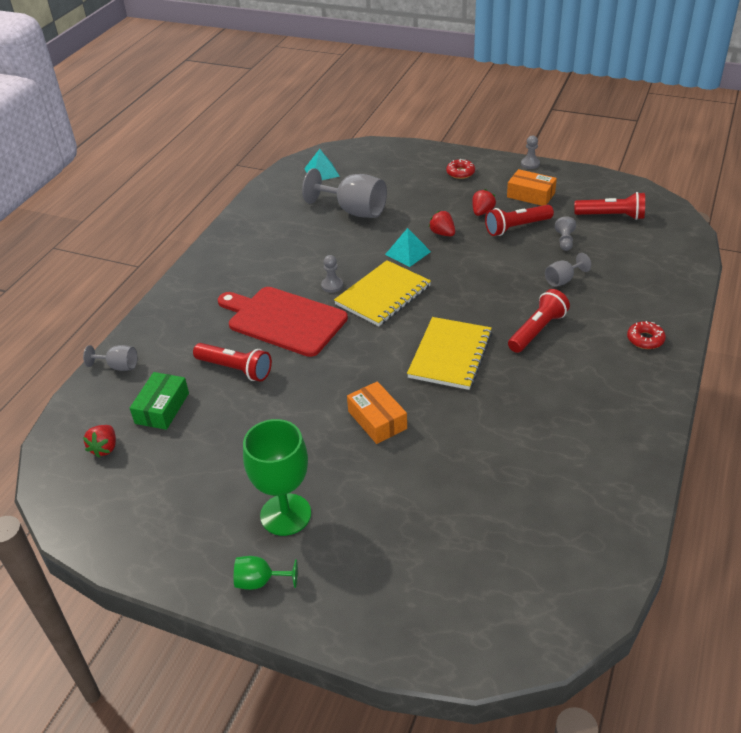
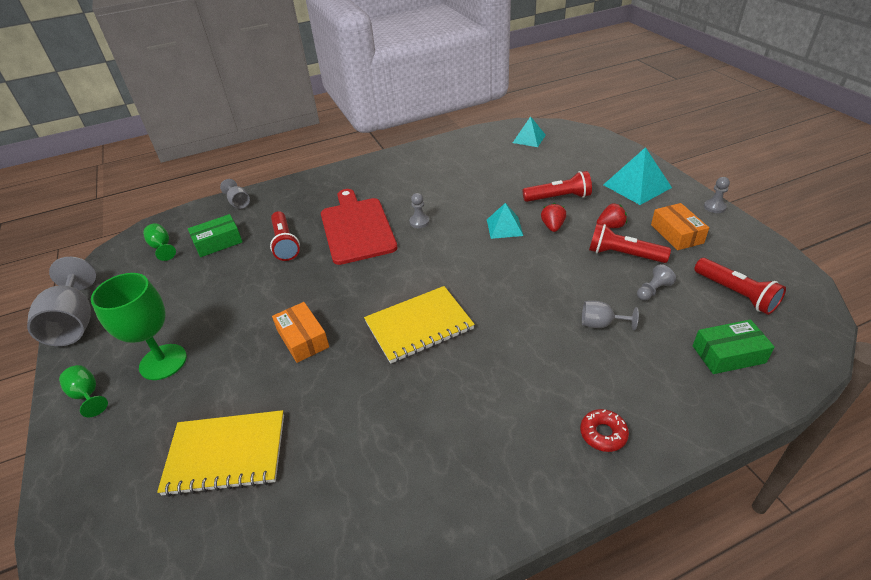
camera: 45 degrees right, 0 degrees up
(105, 448) = (162, 247): red strawberry -> green goblet
(354, 211) = (511, 176): grey goblet -> grey goblet (75, 323)
(377, 420) = (303, 339): orange box -> orange box turned 45 degrees counterclockwise
(383, 295) = (441, 249): yellow notebook -> yellow notebook (226, 454)
(460, 173) = (637, 186): red donut -> turquoise pyramid
(537, 330) = (514, 353): red flashlight -> red flashlight (558, 198)
(650, 254) = (728, 354): none -> green box

